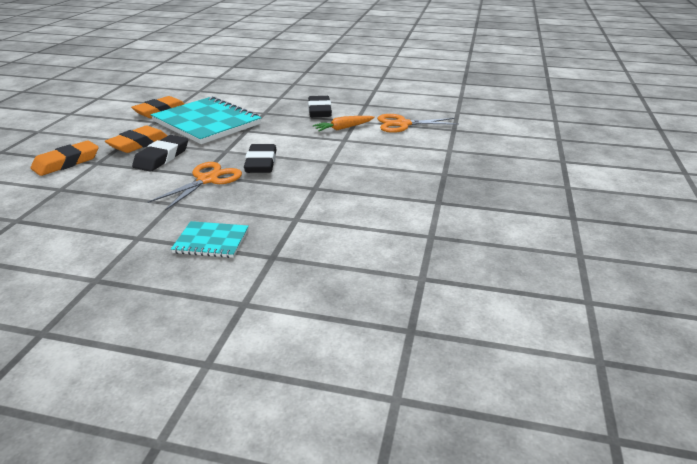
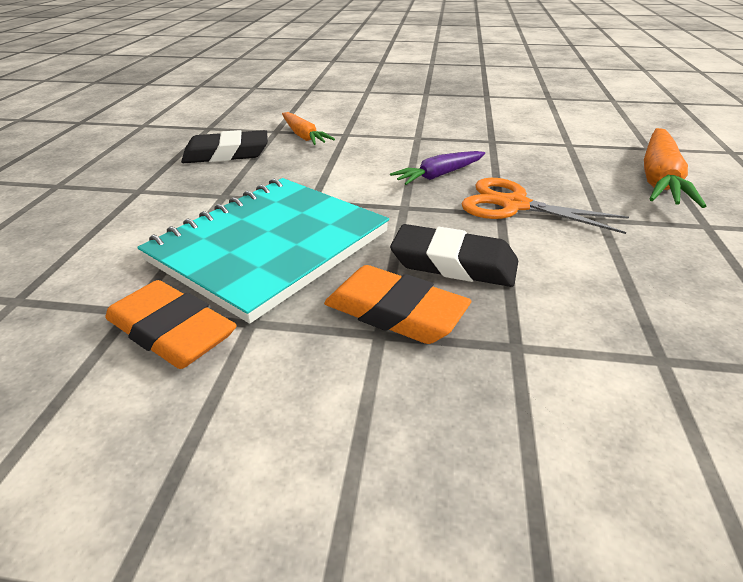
camera: 95 degrees left, 5 degrees up
(66, 162) = (542, 404): orange eraser -> none
(211, 241) = (659, 179): turquoise notebook -> orange carrot
(261, 163) = (439, 175): black eraser -> purple carrot
(403, 124) = (291, 108): orange scissors -> none

